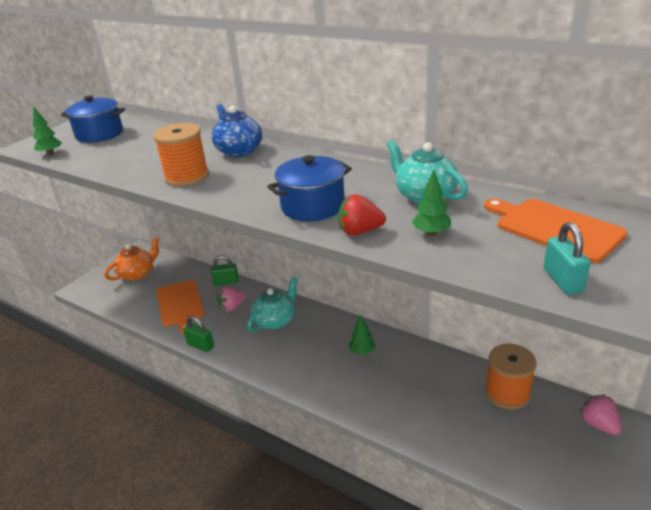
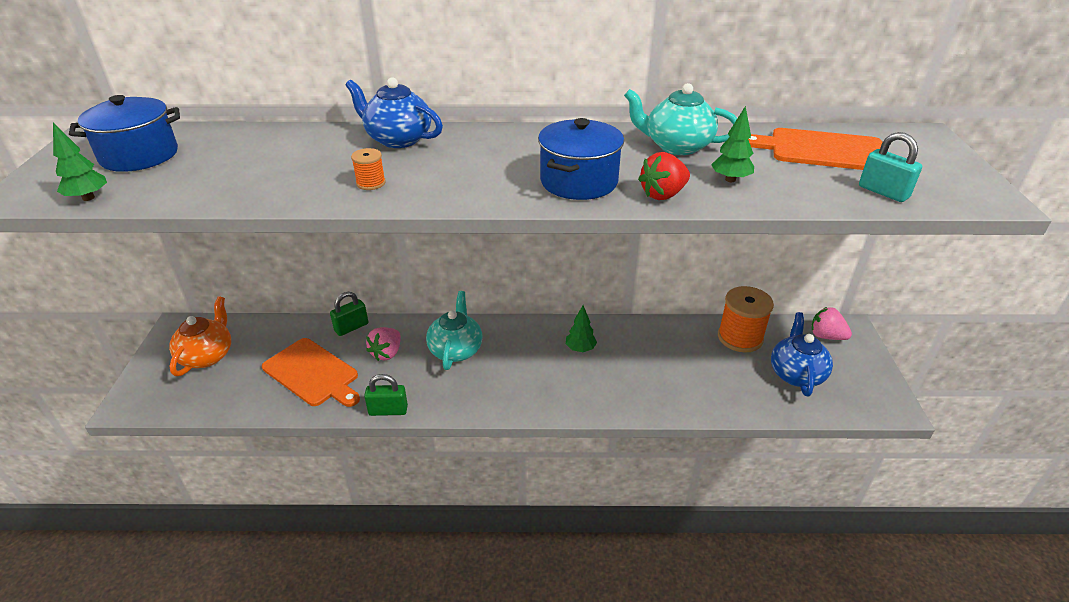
camera: 35 degrees left, 5 degrees up
(187, 177) = (371, 183): orange spool -> orange spool, size x0.47
(533, 445) = (796, 374): none -> blue teapot

